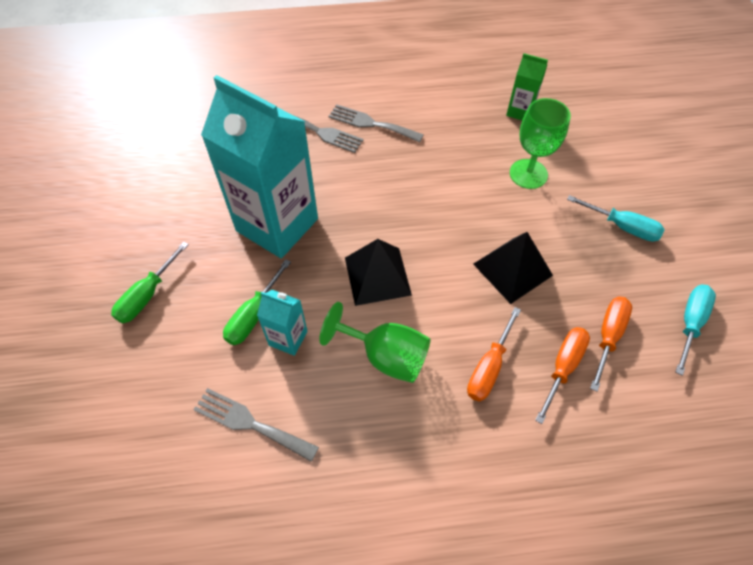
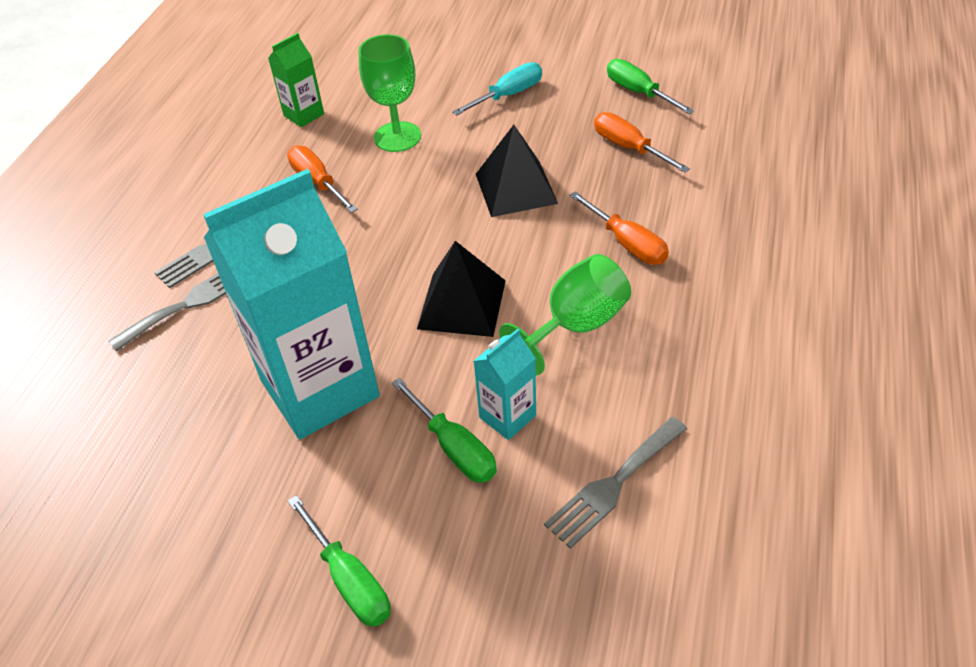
camera: 65 degrees left, 10 degrees down
(562, 368) = (650, 189): orange screwdriver -> orange screwdriver (318, 183)
(690, 323) = (639, 92): turquoise screwdriver -> green screwdriver

